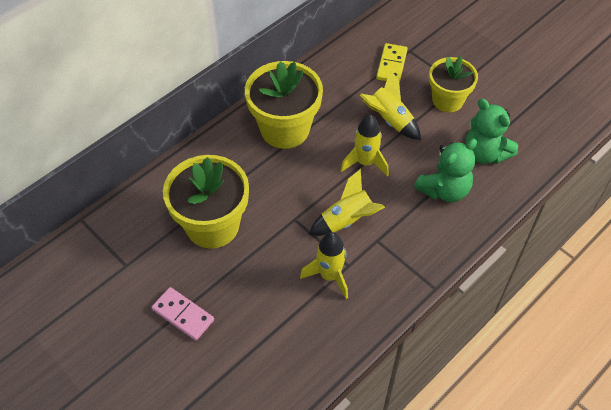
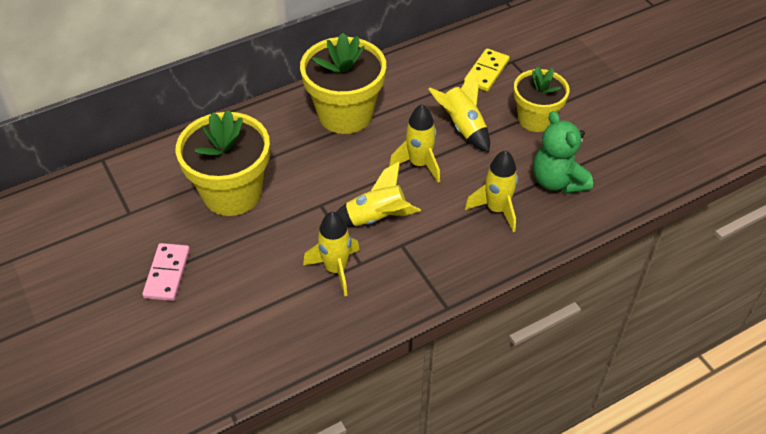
camera: 15 degrees right, 5 degrees down
(183, 315) = (167, 273): pink domino -> pink domino turned 45 degrees clockwise
(444, 190) = (496, 209): green teddy bear -> yellow rocket

